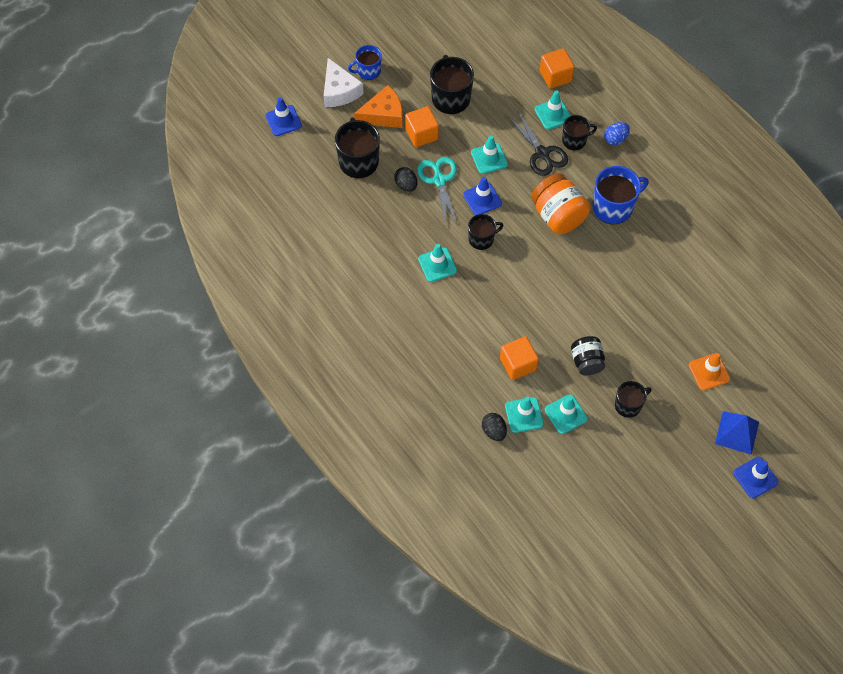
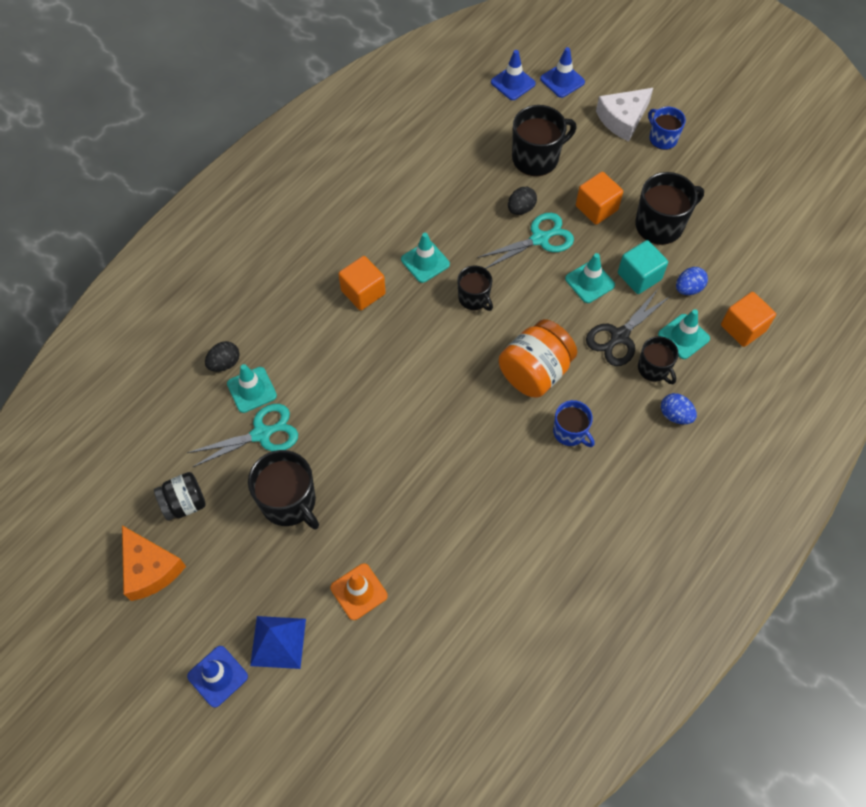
camera: 75 degrees right, 0 degrees up
(383, 115) = (608, 166): orange cheese -> orange cheese (150, 569)
(482, 199) = (529, 287): blue traffic cone -> blue traffic cone (513, 83)
(493, 125) = (639, 276): none -> turquoise cube
(513, 98) = (688, 288): none -> blue egg
(518, 364) = (316, 370): orange cube -> orange cube (363, 292)
(565, 414) = (262, 434): turquoise traffic cone -> turquoise scissors
(586, 362) = (338, 443): black jar -> black jar (184, 503)
(613, 207) = (570, 432): blue mug -> blue mug, size x0.61
(628, 405) = (289, 502): black mug -> black mug, size x1.63

